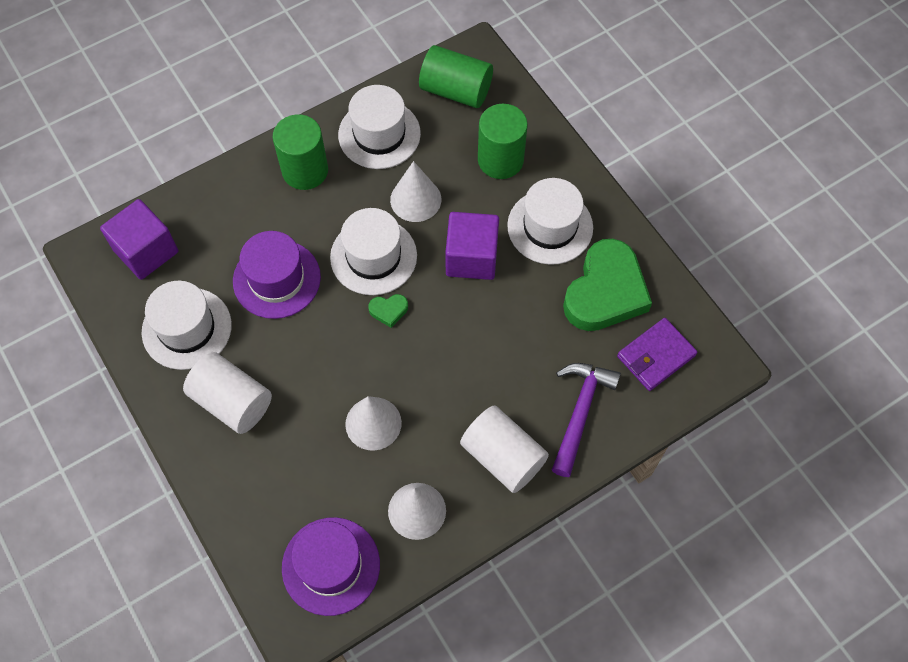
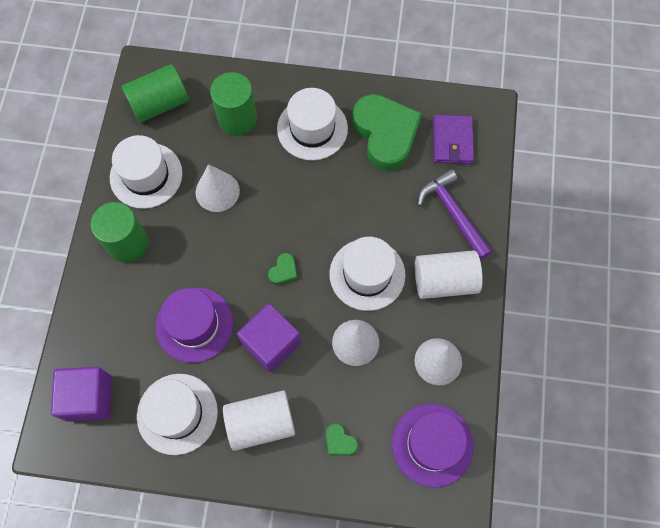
camera: 50 degrees left, 5 degrees up
(268, 481) = (340, 441): none -> green heart
(373, 256) = (235, 250): white hat -> white hat (367, 274)
(471, 257) = (291, 191): purple cube -> purple cube (271, 343)

